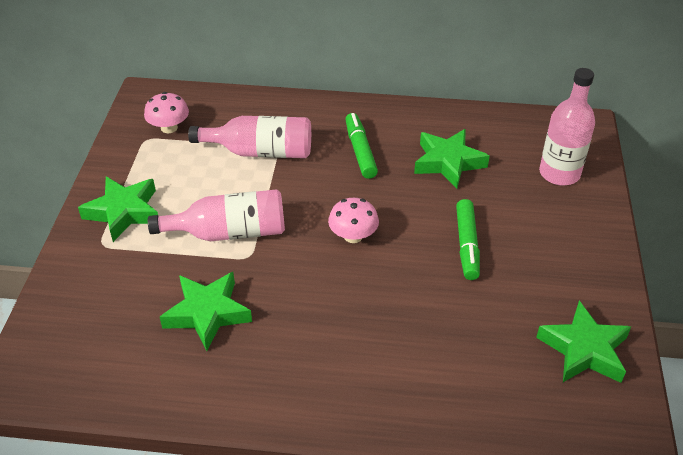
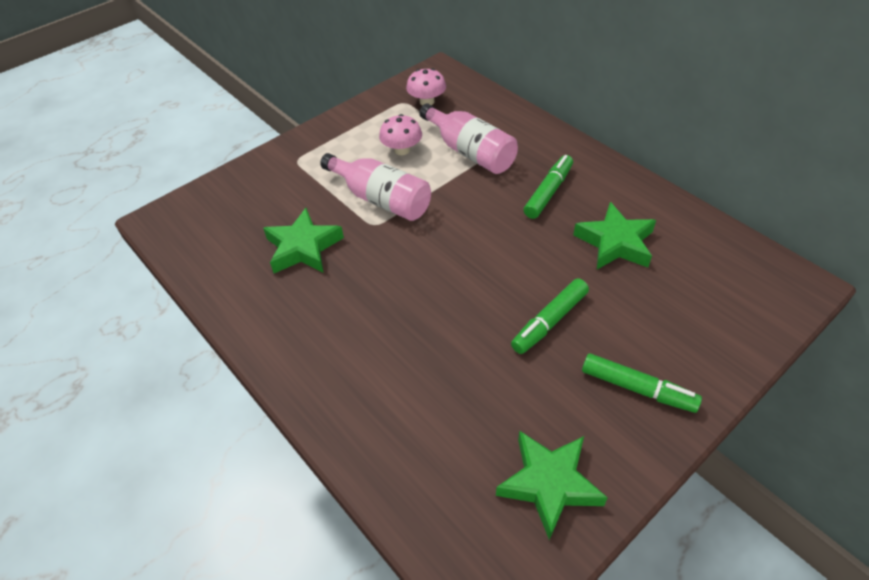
camera: 45 degrees right, 5 degrees up
(123, 212) = (333, 146): green star -> none
(353, 236) = (465, 256): pink mushroom -> pink mushroom (402, 150)
(559, 173) = (716, 314): pink bottle -> none
(567, 252) = (637, 389): none -> green marker

